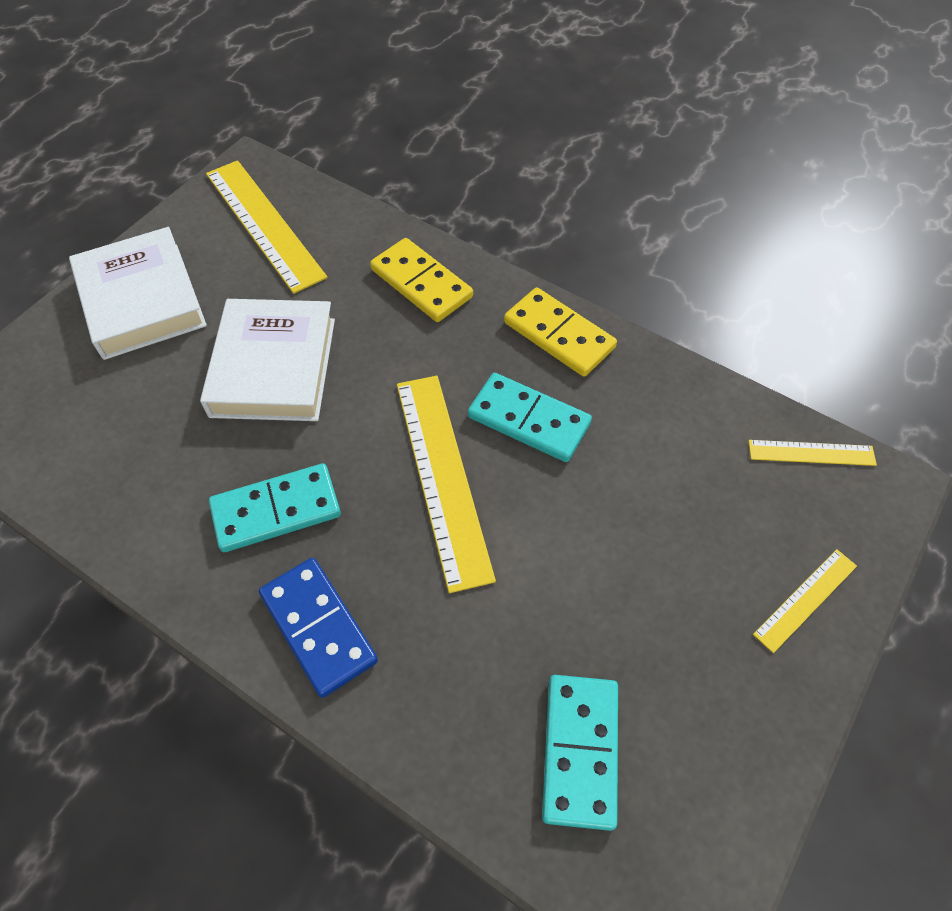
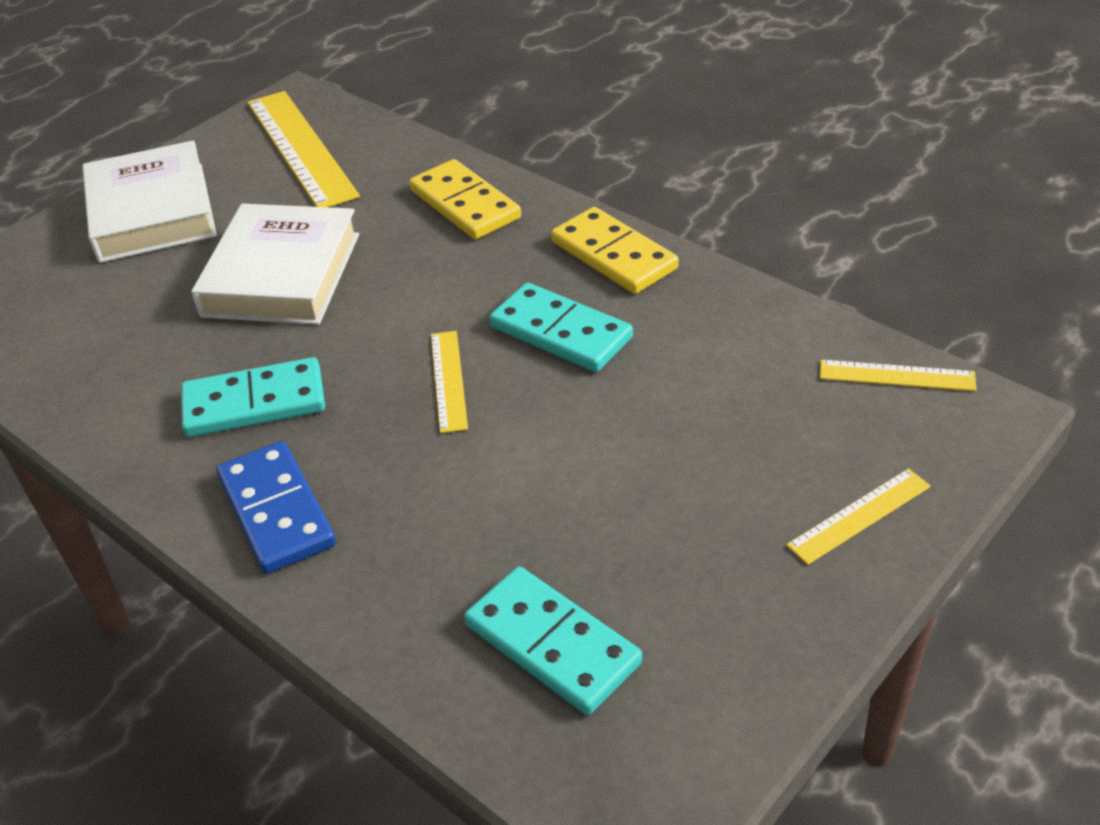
camera: 10 degrees right, 15 degrees down
(442, 477) = (448, 380): yellow ruler -> yellow ruler, size x0.51
(580, 751) = (552, 643): turquoise domino -> turquoise domino turned 60 degrees counterclockwise

